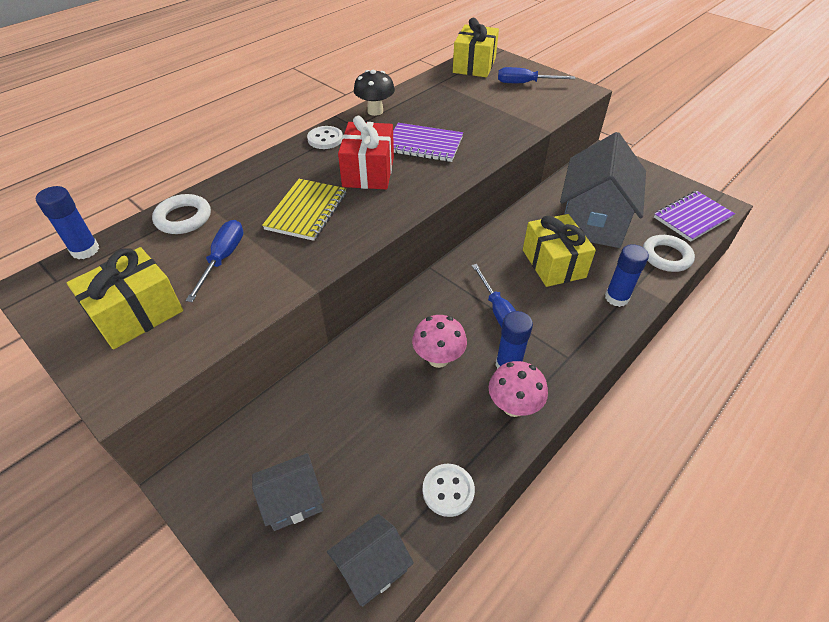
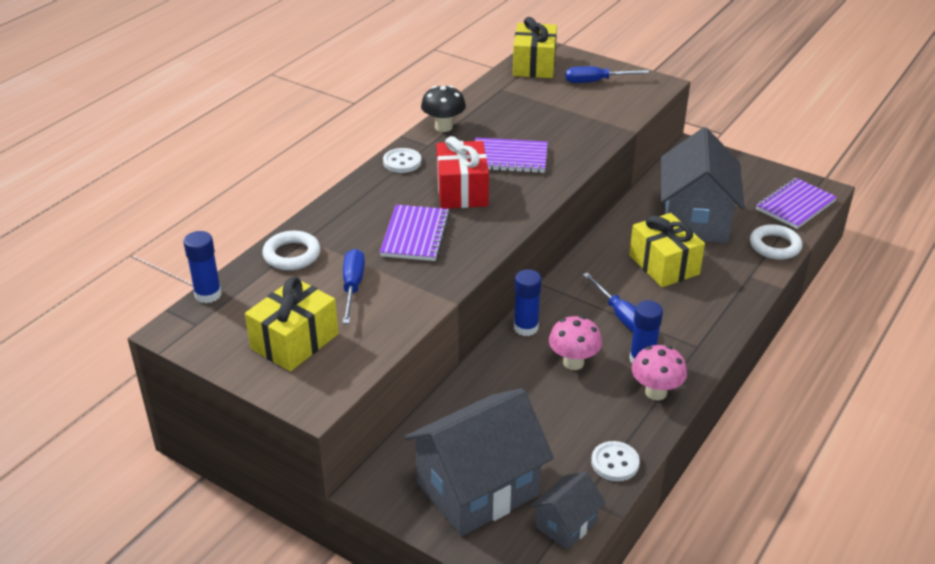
camera: 10 degrees left, 10 degrees down
(293, 501) = (477, 489): grey house -> grey house, size x2.03
(306, 211) = (415, 235): yellow notebook -> purple notebook
(616, 298) = (733, 289): blue glue stick -> blue glue stick (526, 327)

